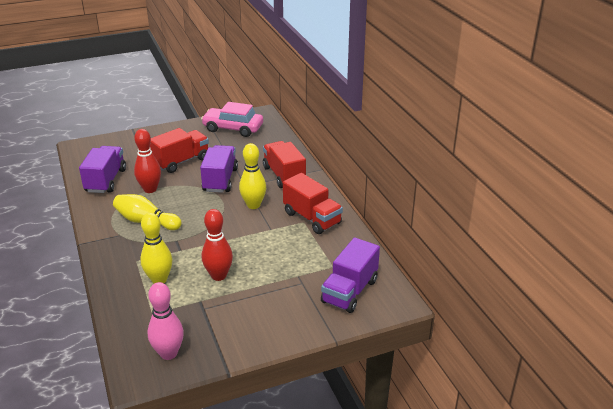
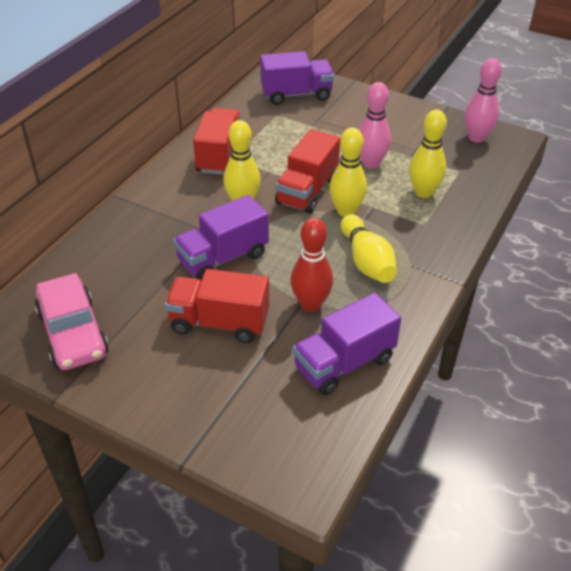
camera: 130 degrees left, 10 degrees up
(192, 237) = (346, 211): none -> yellow bowling pin
(218, 276) = (371, 163): red bowling pin -> pink bowling pin
(284, 175) = (158, 214): red truck -> red truck (307, 191)

